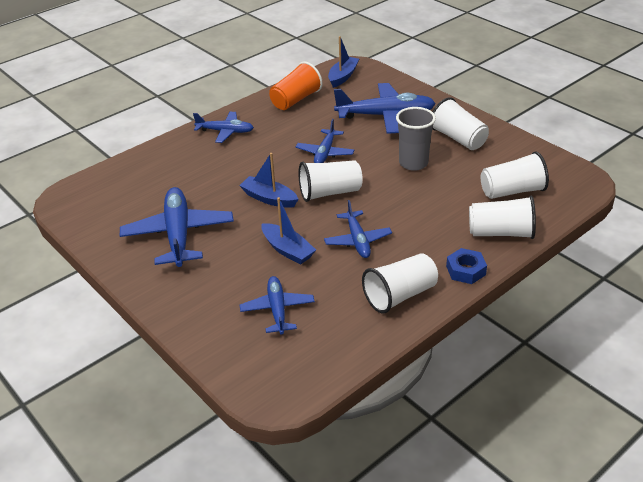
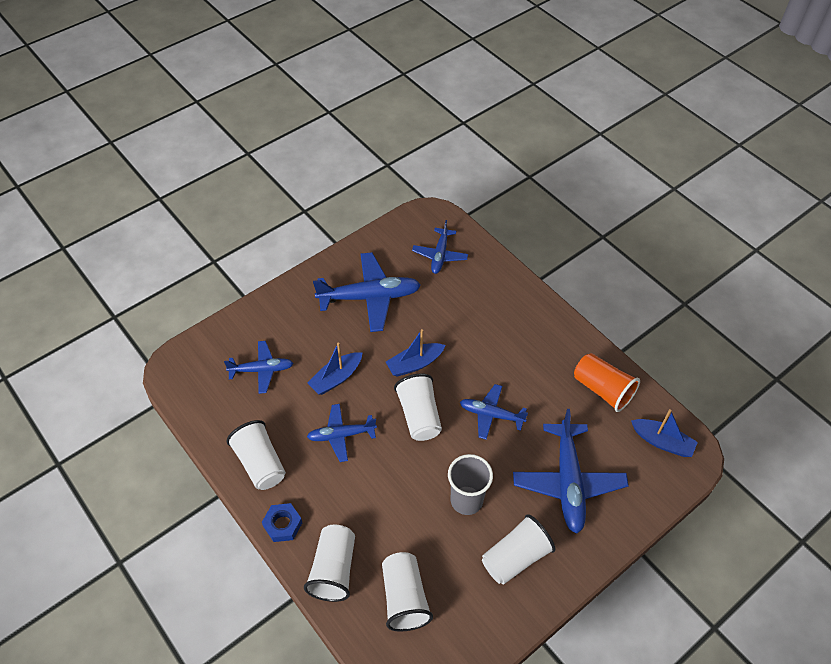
camera: 90 degrees right, 15 degrees up
(225, 131) = (535, 325): blue plane -> blue plane (440, 255)
(269, 198) = (415, 364): blue boat -> blue boat turned 150 degrees counterclockwise

